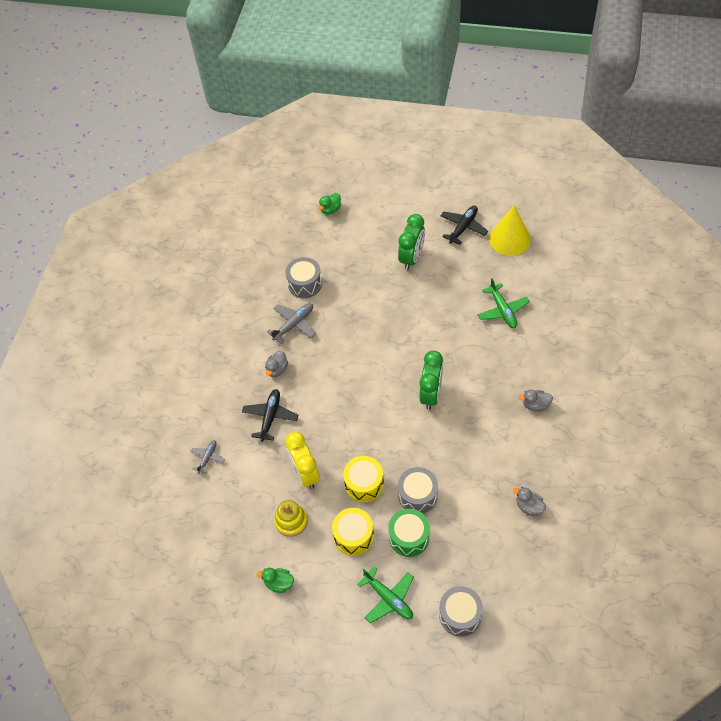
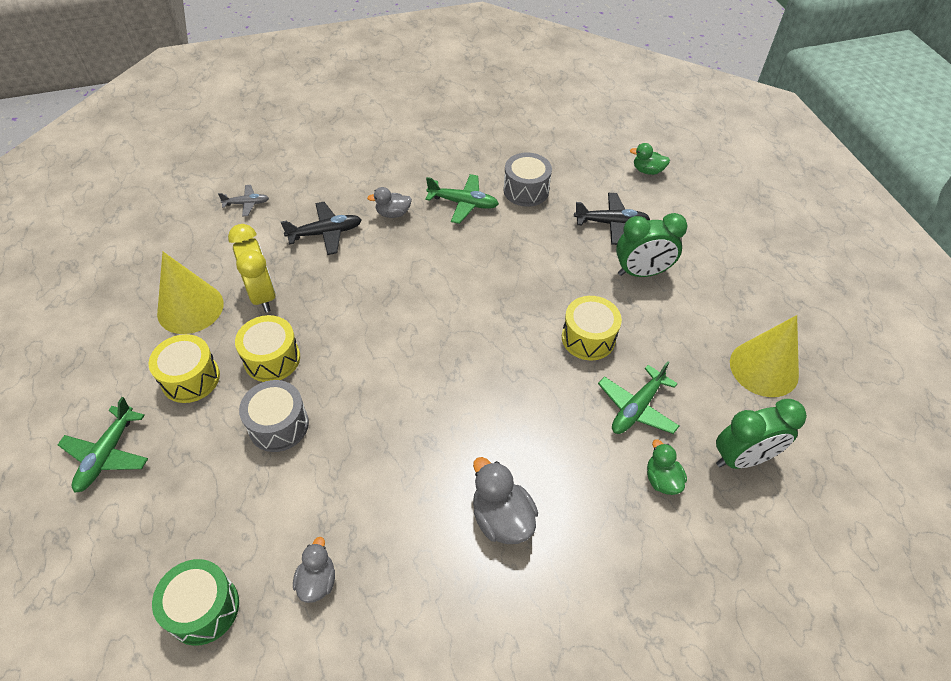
camera: 55 degrees right, 5 degrees down
(279, 583) = (101, 330): green duck -> green duck (662, 479)
(291, 521) = (190, 308): yellow stacking toy -> yellow cone
(294, 324) = (463, 203): grey plane -> green plane
(305, 473) = (262, 295): yellow clock -> yellow clock turned 120 degrees clockwise
(409, 537) = (209, 441): green drum -> green drum (203, 608)
(431, 394) = (444, 377): green clock -> green clock (742, 458)
(444, 309) = (588, 338): none -> yellow drum
(460, 615) = (101, 556): grey drum -> none
(463, 227) = (736, 307): black plane -> black plane (611, 223)
(535, 405) = (501, 518): grey duck -> grey duck, size x1.56

